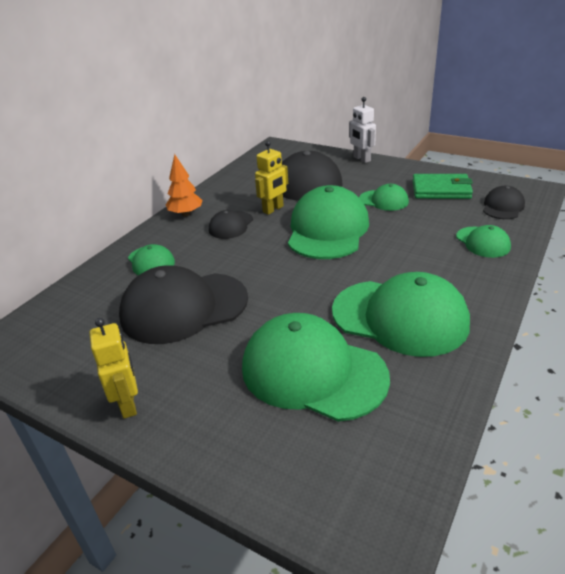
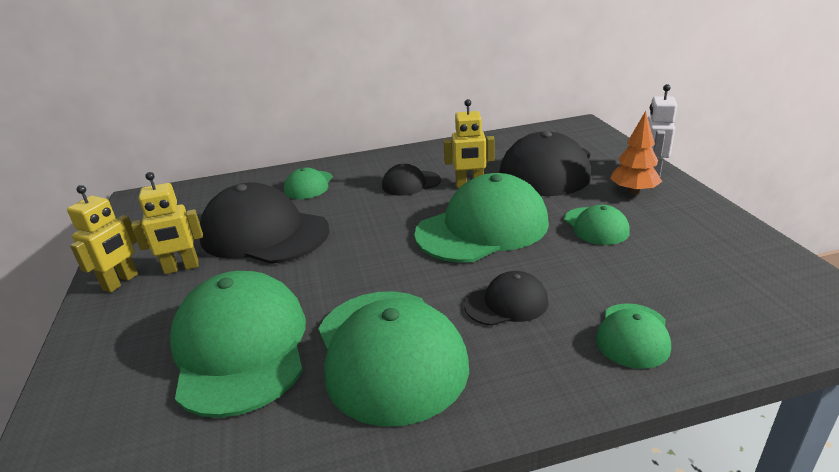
camera: 45 degrees right, 5 degrees down
(163, 364) = (181, 268): none -> yellow robot
(186, 214) = (396, 158): orange tree -> orange tree (633, 192)
(441, 190) = (693, 246): green wallet -> none
(503, 207) = (750, 309): black cap -> black cap (506, 303)

